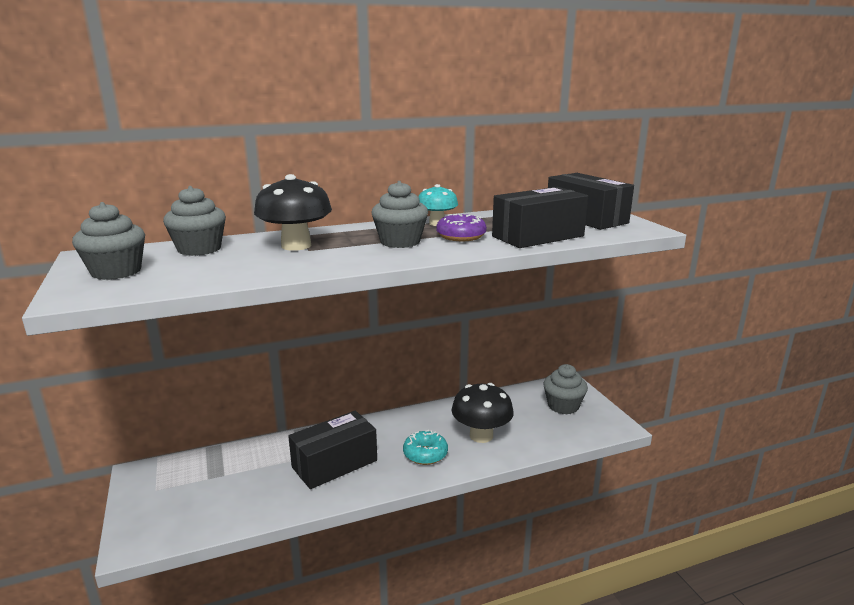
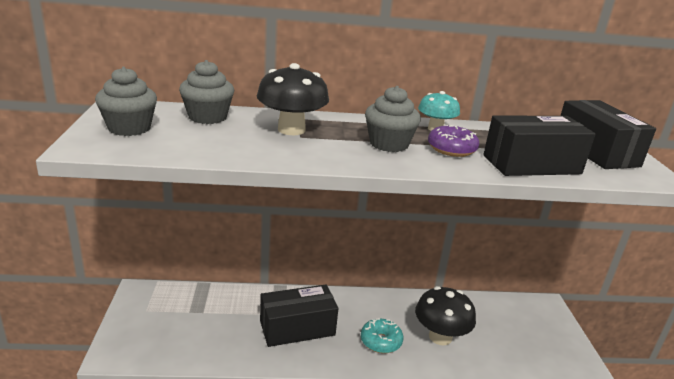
camera: 15 degrees right, 5 degrees up
(563, 406) = (533, 327): grey cupcake -> none

